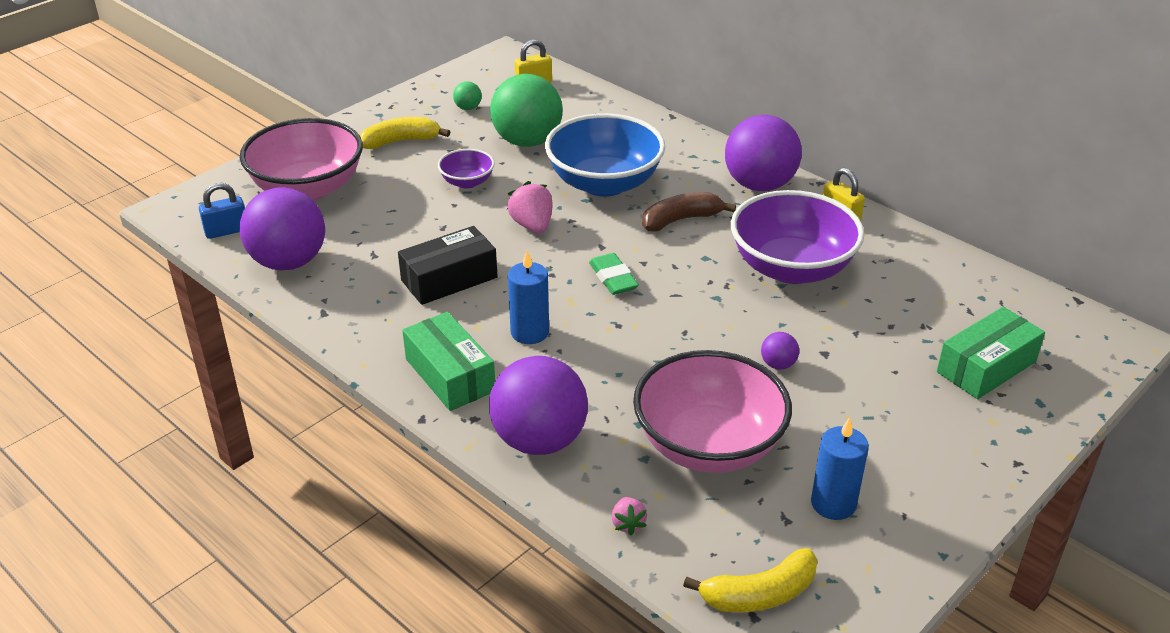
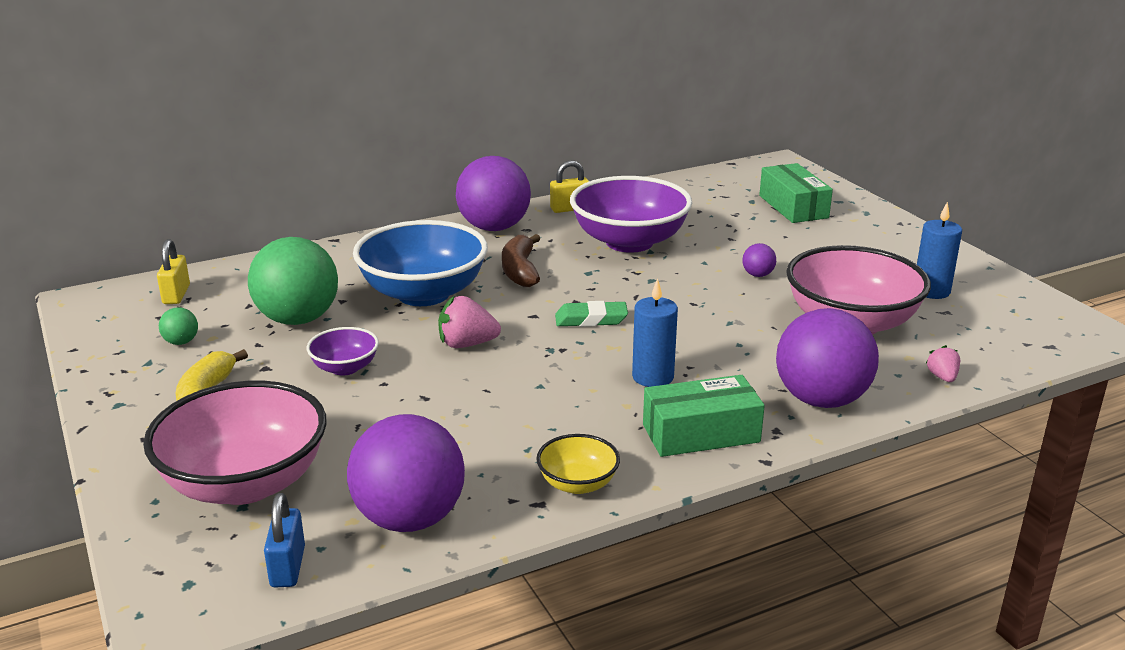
camera: 70 degrees left, 10 degrees down
(354, 325) = (578, 483): none -> yellow bowl
(449, 279) = (529, 408): black box -> none
(628, 524) = (942, 377): pink strawberry -> pink strawberry turned 105 degrees counterclockwise
(759, 594) = (1027, 339): yellow banana -> none

